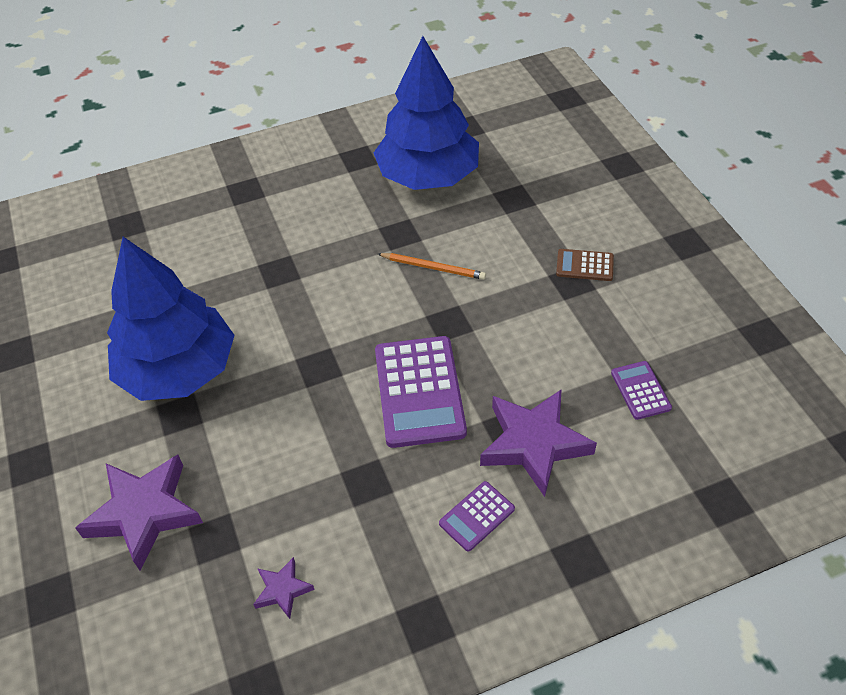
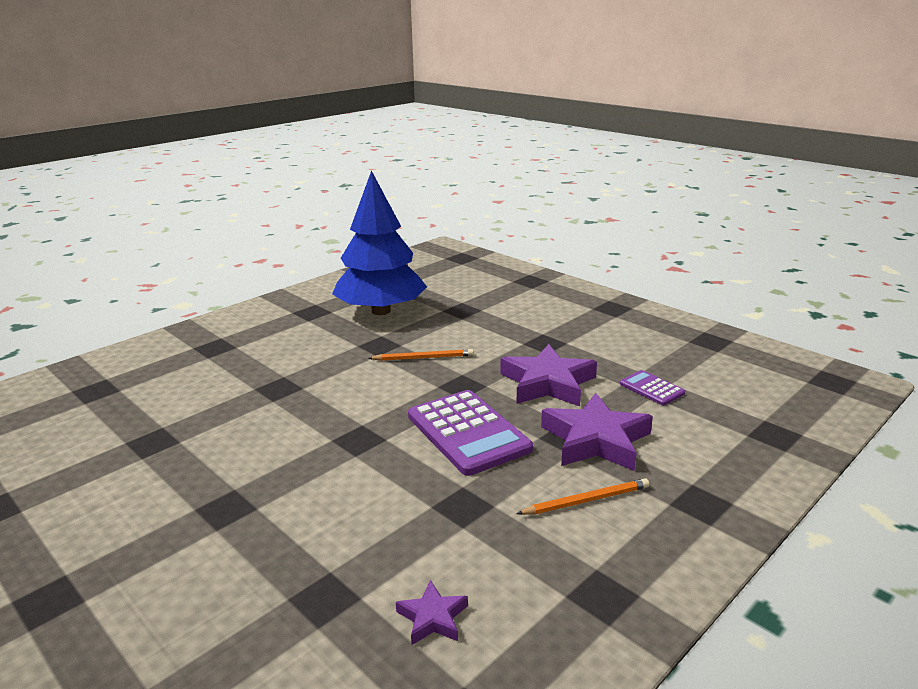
camera: 25 degrees left, 25 degrees down
(144, 513) = (225, 601): purple star -> purple star (548, 383)
(178, 370) = (208, 476): blue tree -> none
(476, 516) = (586, 500): purple calculator -> orange pencil
(584, 265) = (547, 333): brown calculator -> none

